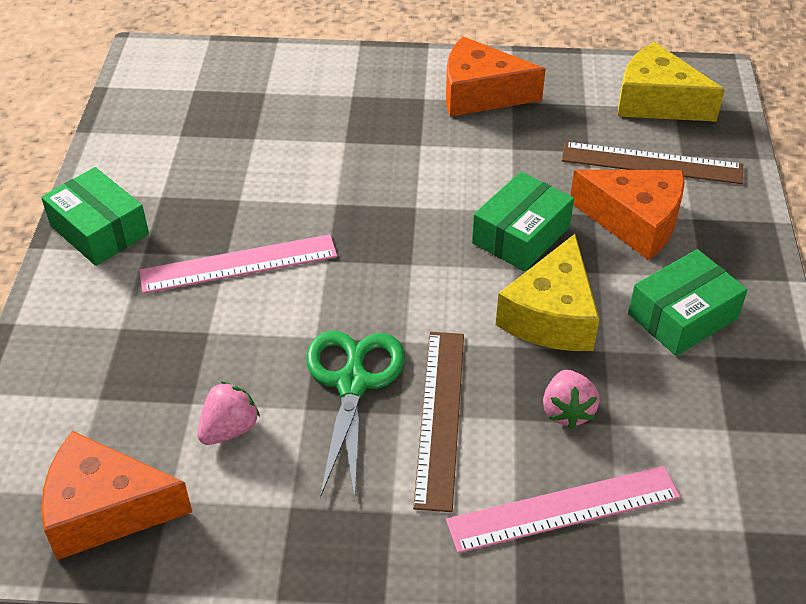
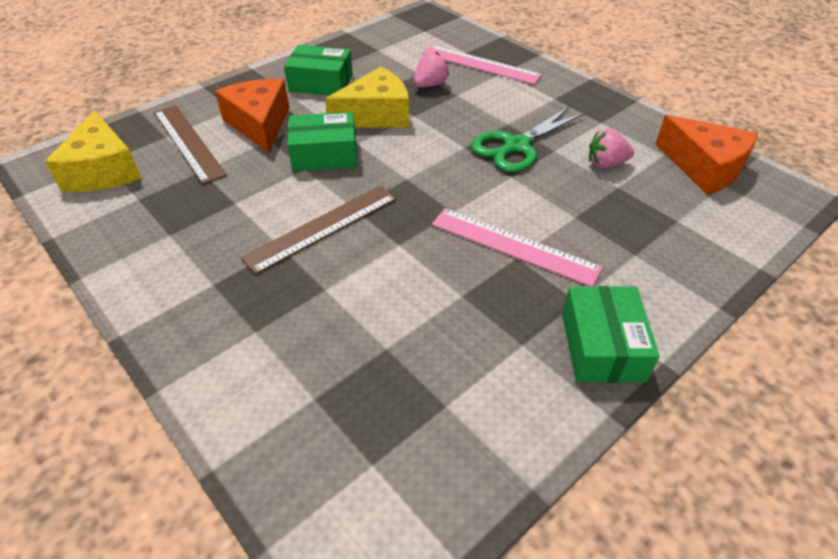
camera: 135 degrees left, 0 degrees up
(440, 416) = (490, 112): brown ruler -> brown ruler (322, 227)
(480, 94) = (174, 256): orange cheese -> none

